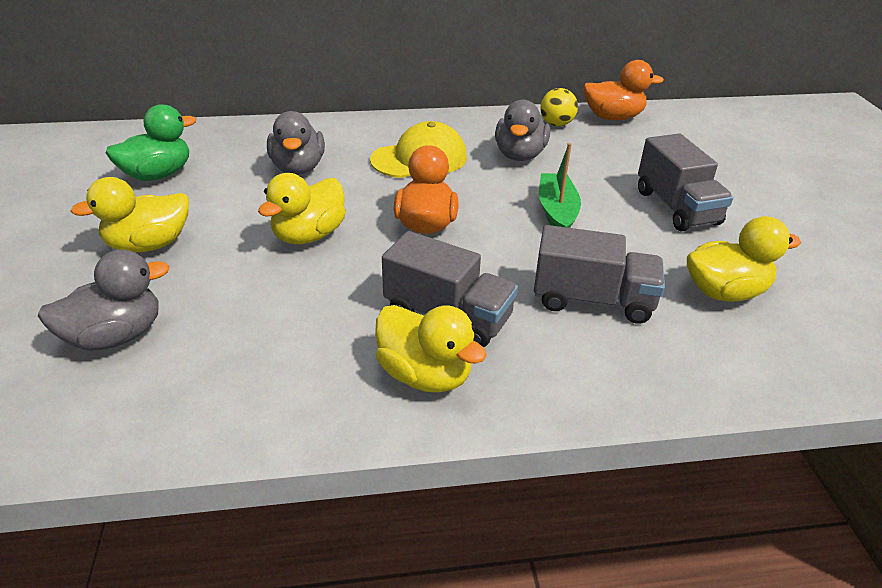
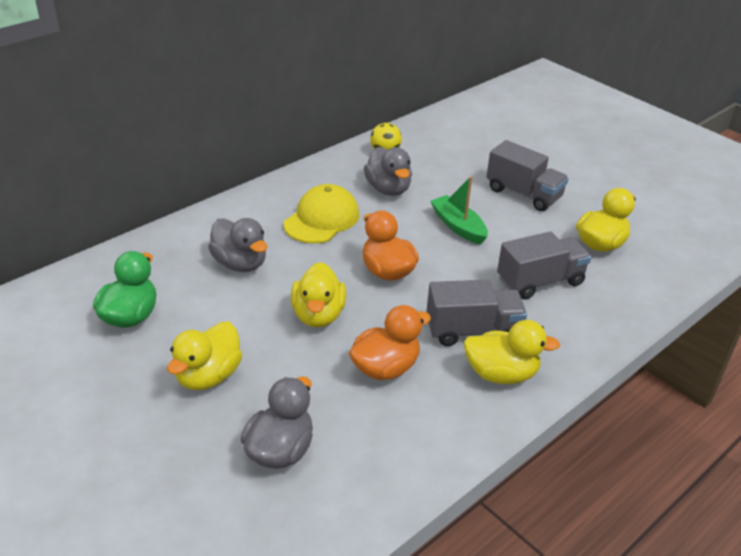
camera: 35 degrees left, 0 degrees up
(613, 117) = (416, 132): orange duck -> orange duck (385, 368)

